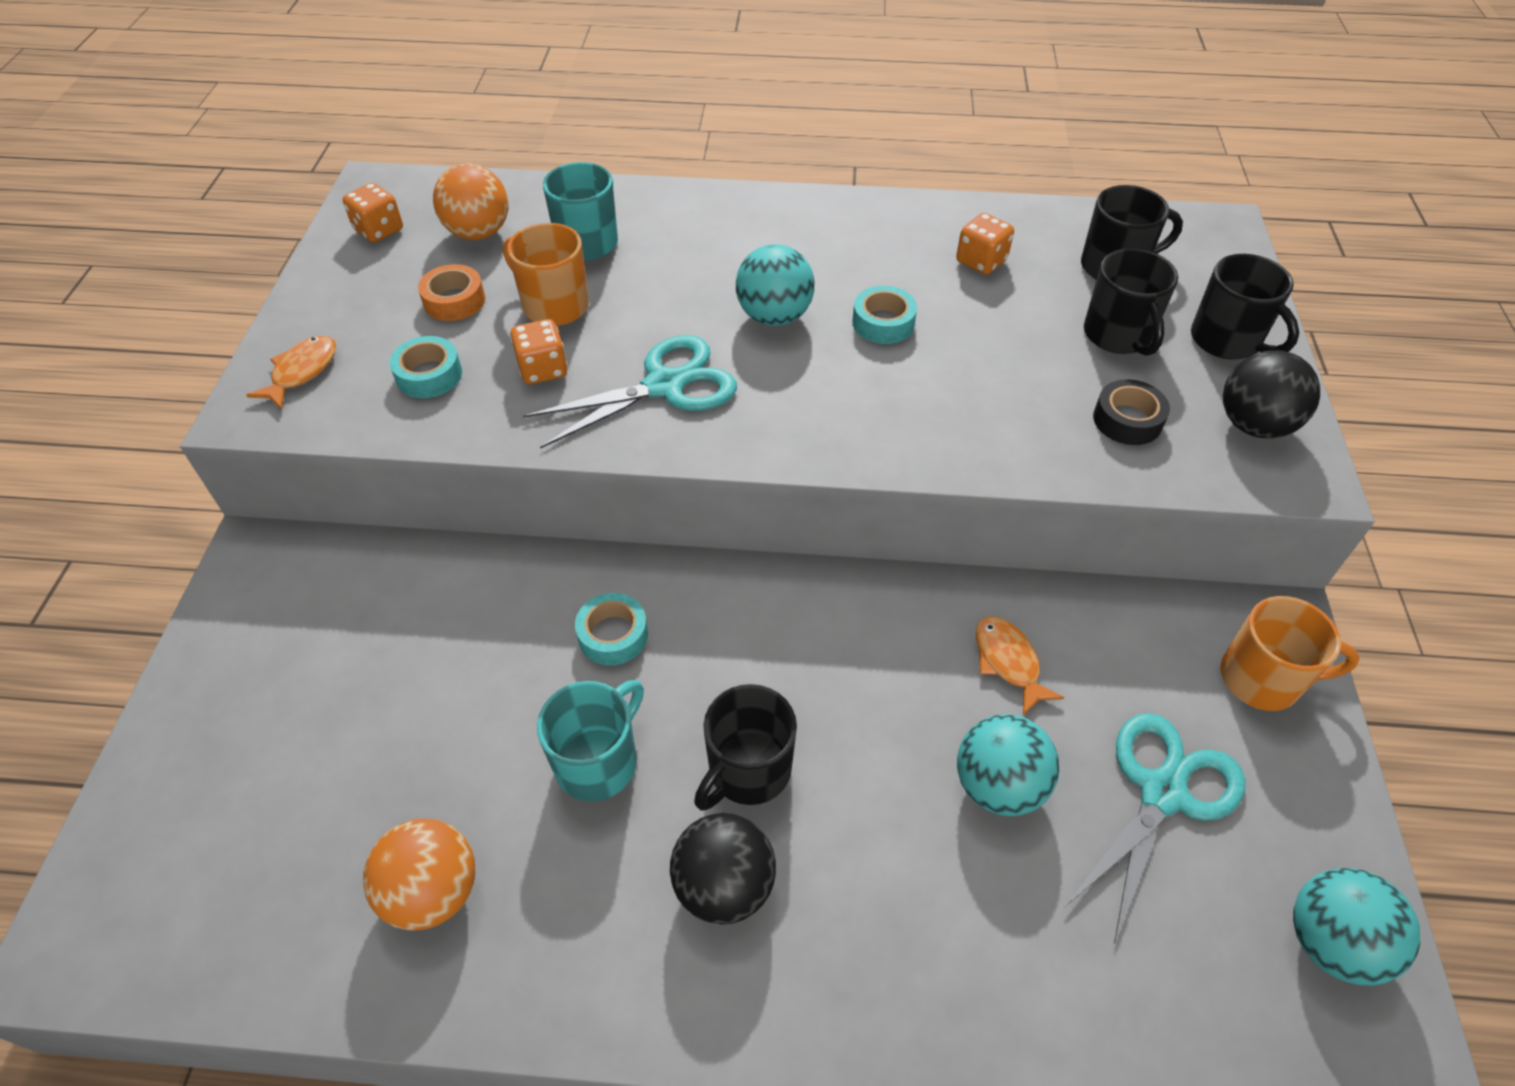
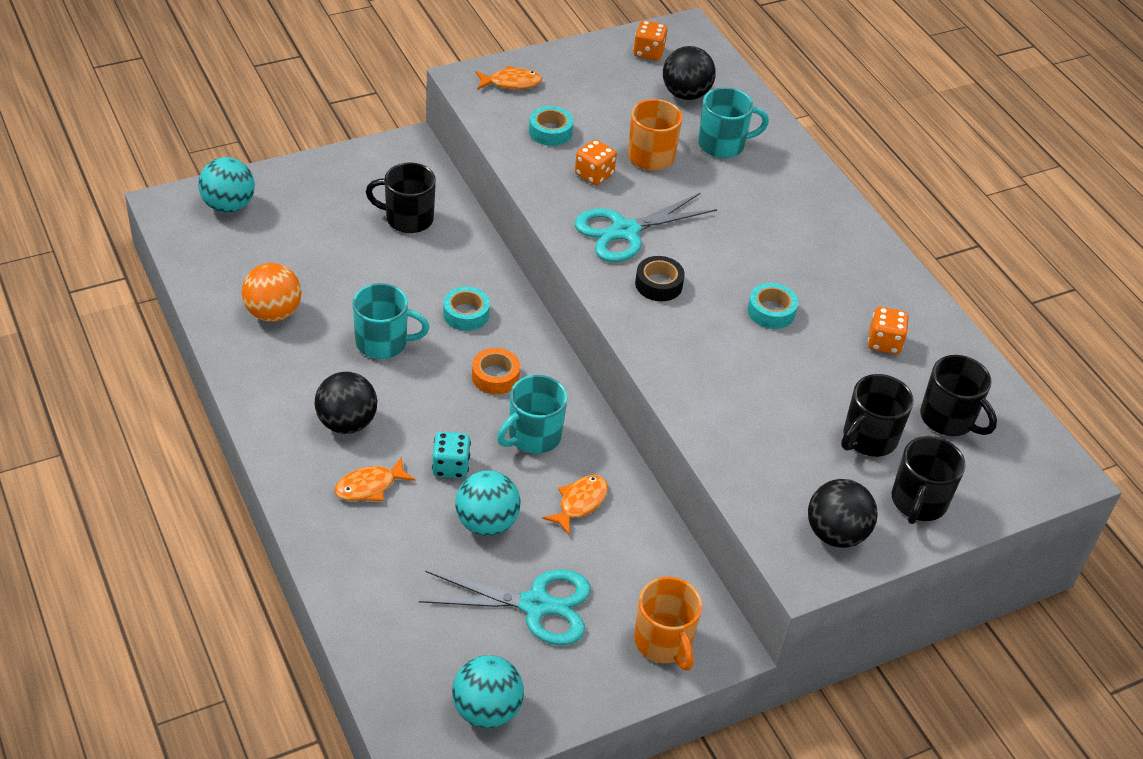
camera: 55 degrees right, 5 degrees down
(454, 301) = (617, 113): orange tape -> orange tape (495, 376)
(478, 233) = (685, 94): orange ball -> black ball
(665, 386) = (625, 231): turquoise scissors -> turquoise scissors turned 120 degrees clockwise
(748, 770) = (420, 407): black mug -> black mug (408, 218)
(774, 316) = (730, 257): turquoise ball -> turquoise ball (228, 205)
(864, 911) = (369, 486): none -> orange fish
(872, 660) = (533, 436): none -> turquoise mug
(877, 783) = (451, 466): none -> turquoise dice
(1127, 420) = (782, 463): black tape -> black tape (658, 284)

